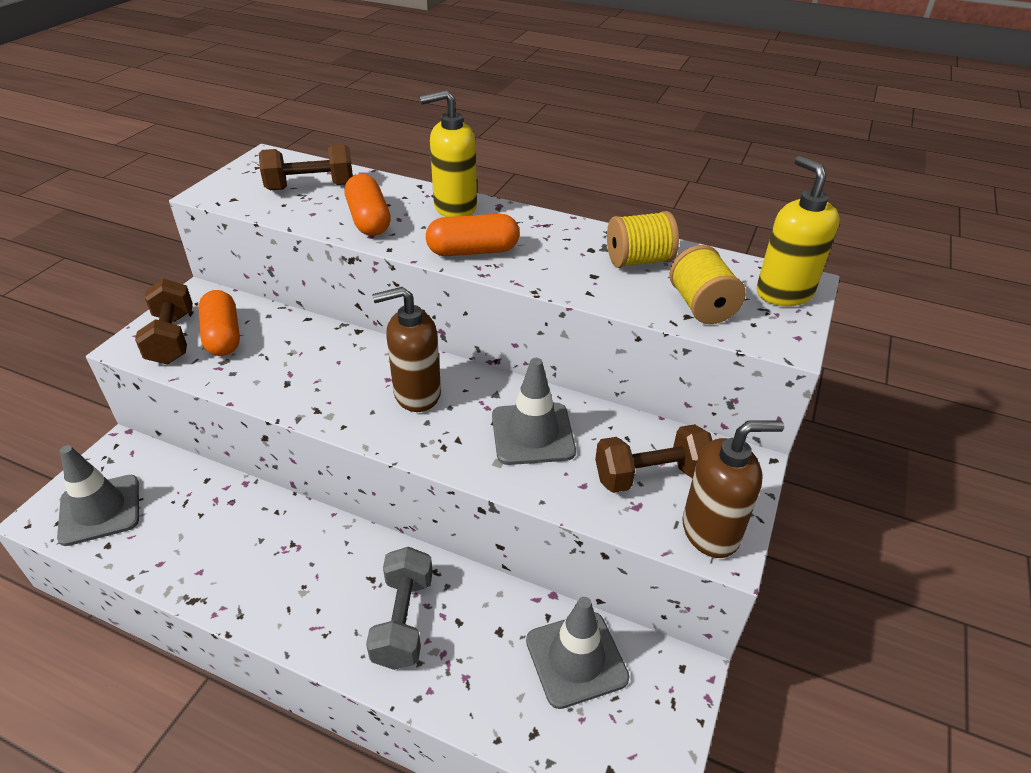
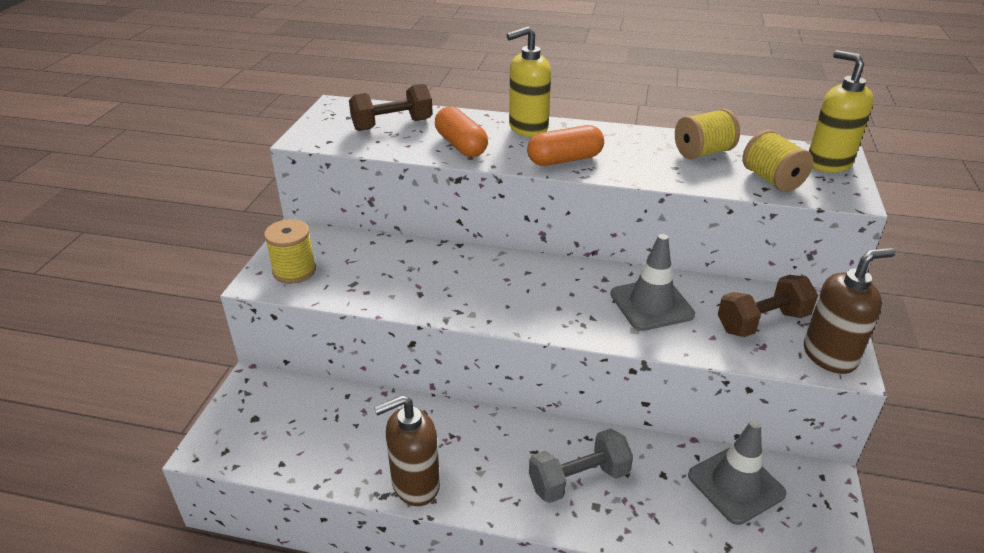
camera: 10 degrees left, 5 degrees down
(100, 510) = (259, 435): grey traffic cone -> none
(172, 338) = (294, 271): brown dumbbell -> yellow spool
(223, 336) = (340, 263): orange capsule -> none
(403, 620) = (579, 480): grey dumbbell -> grey dumbbell turned 75 degrees clockwise
(416, 394) = (538, 287): brown soap dispenser -> brown soap dispenser (415, 485)

